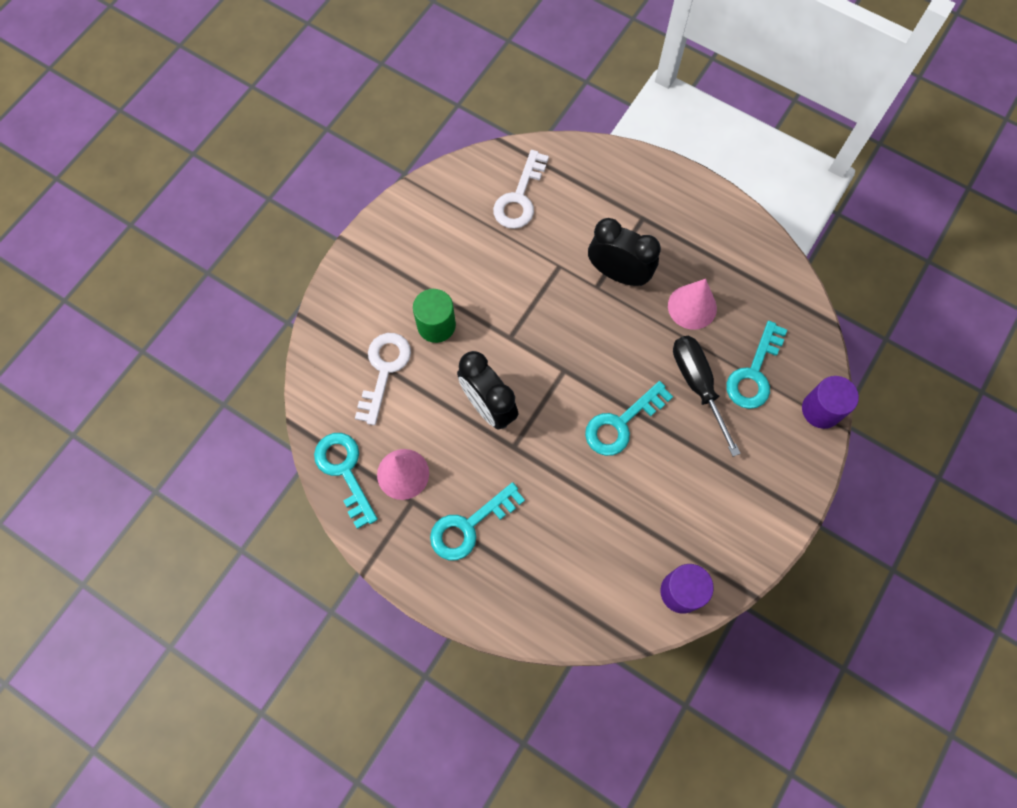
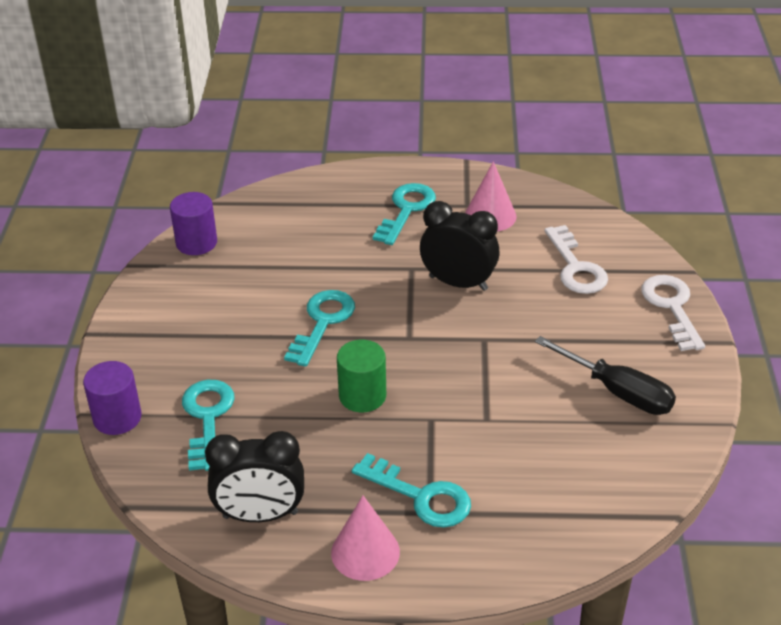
camera: 150 degrees right, 30 degrees down
(344, 471) = (539, 199): turquoise key -> turquoise key (421, 496)
(436, 325) = (563, 317): green cylinder -> green cylinder (362, 396)
(519, 198) = (588, 464): white key -> white key (671, 307)
(618, 274) = (416, 441): black clock -> black clock (260, 515)
(692, 307) = (311, 447): pink cone -> pink cone (365, 552)
(698, 385) = (263, 382): black screwdriver -> black screwdriver (617, 391)

